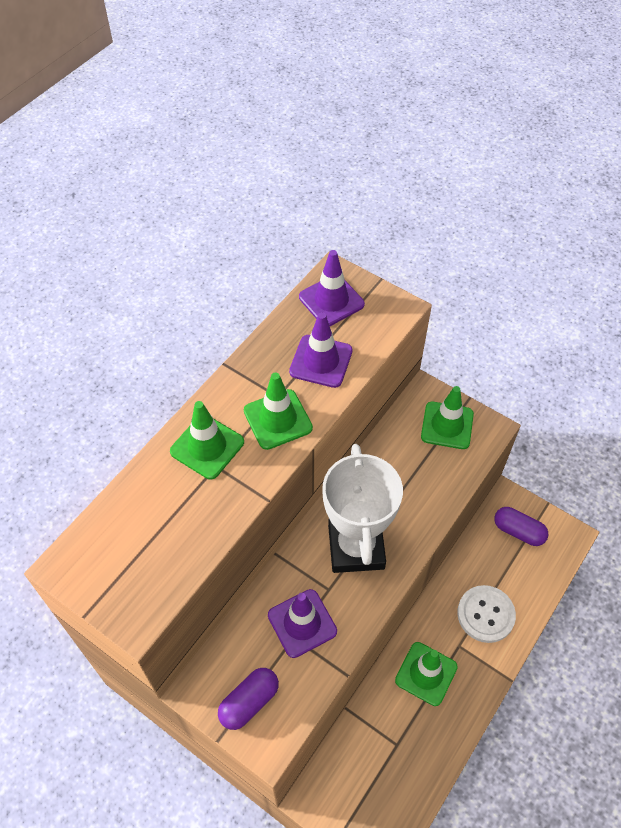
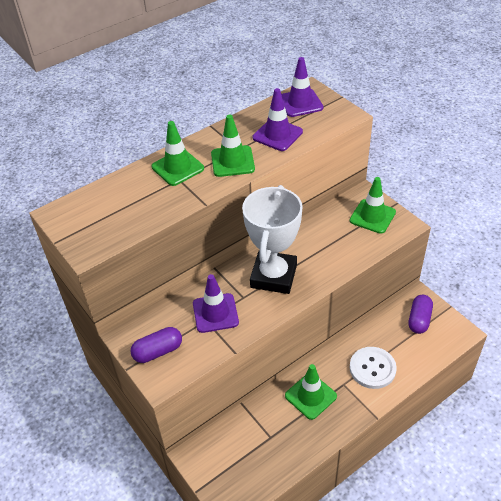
camera: 20 degrees right, 10 degrees down
(518, 531) = (419, 320): purple capsule -> purple capsule turned 60 degrees clockwise

